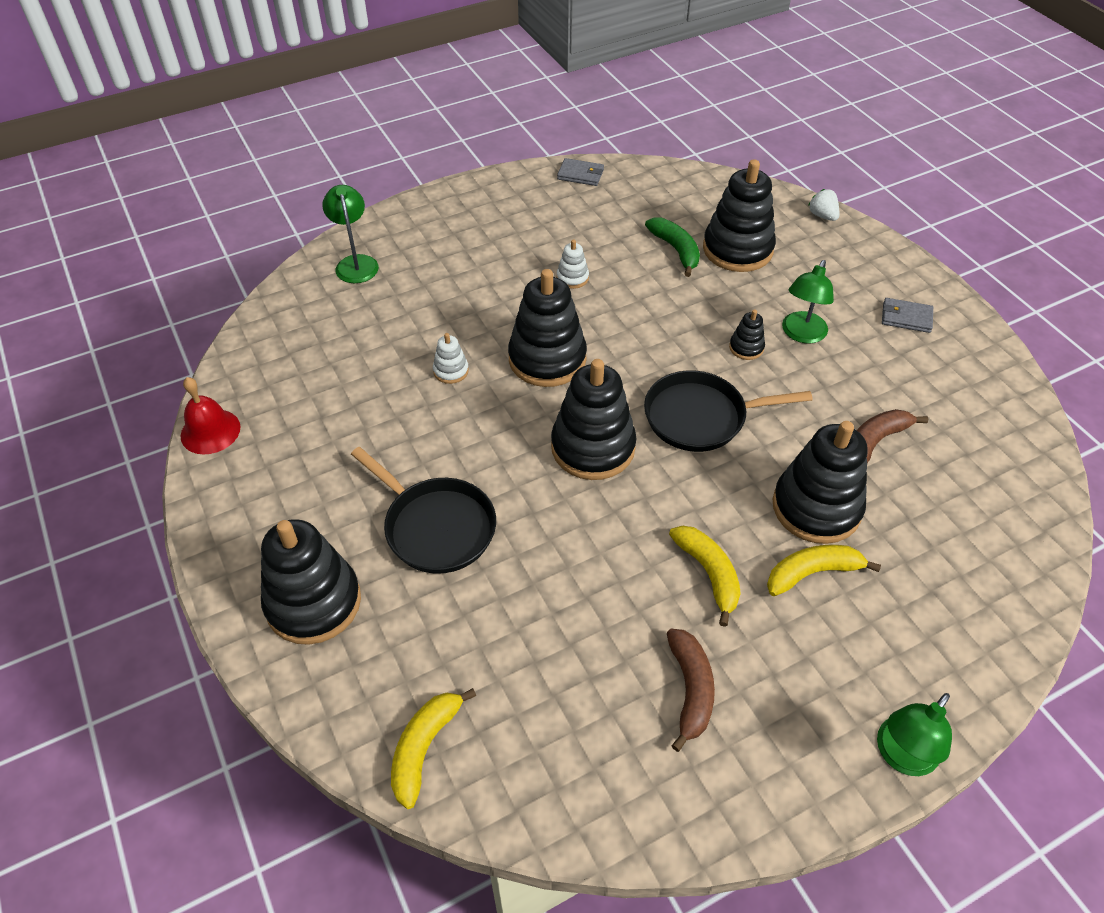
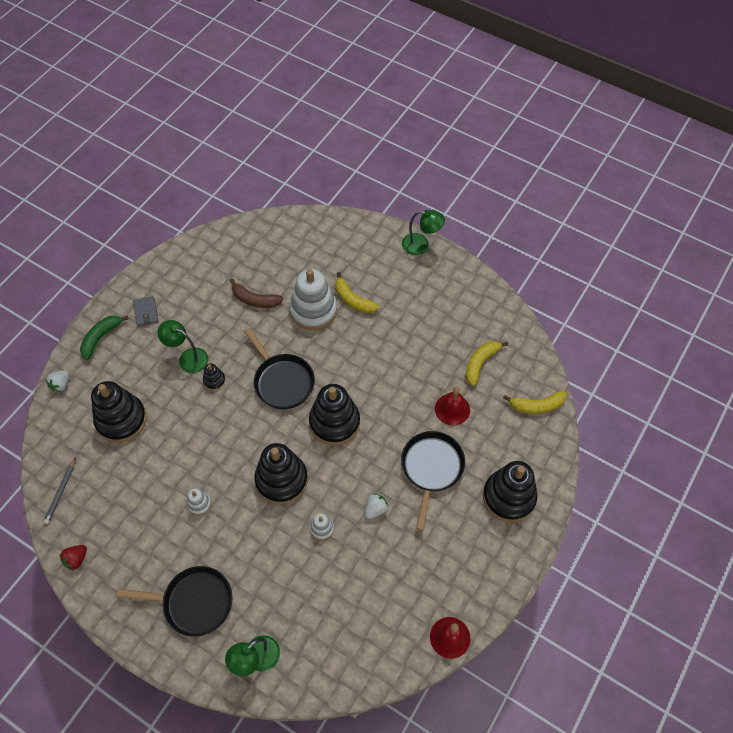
camera: 120 degrees left, 10 degrees up
(430, 434) = (375, 509): none -> white strawberry
(459, 238) = (194, 602): none -> black pan
(511, 608) = (452, 409): none -> red bell
(580, 174) = (76, 559): grey wallet -> red strawberry
(670, 182) = (61, 492): none -> grey pencil
(676, 250) = (139, 455): green banana -> green banana (101, 338)
(690, 690) = (442, 322): brown banana -> none
(709, 574) = (380, 338): yellow banana -> yellow banana (480, 363)
(801, 334) = (188, 357): green lamp -> green lamp turned 150 degrees counterclockwise
(816, 507) = (313, 310): black stacking toy -> white stacking toy

